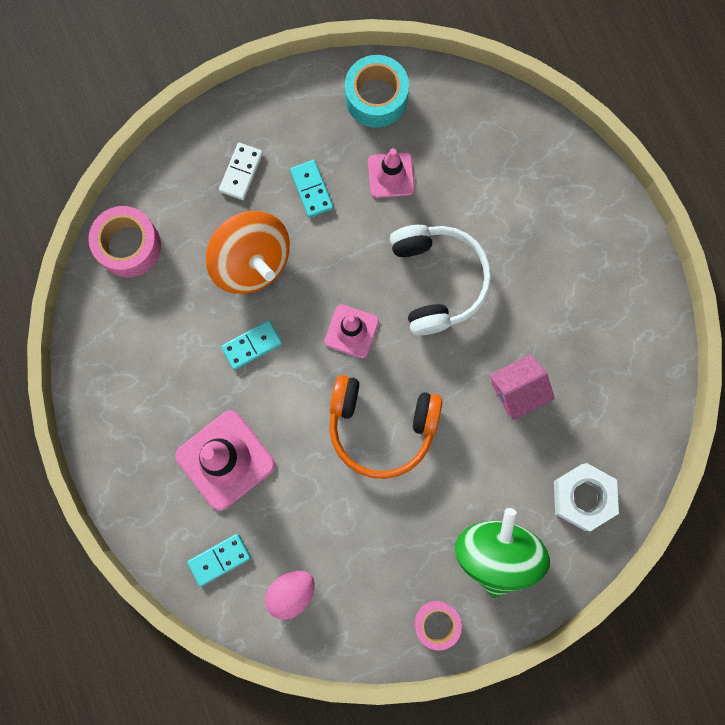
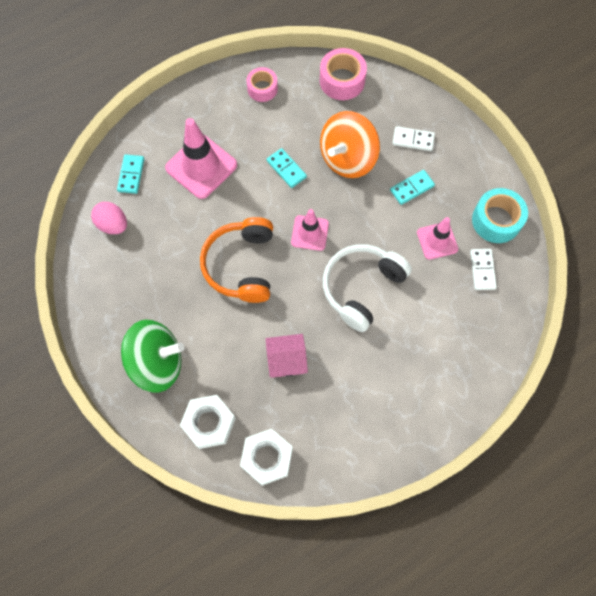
camera: 80 degrees right, 10 degrees down
(219, 559) = (131, 175): turquoise domino -> turquoise domino turned 45 degrees clockwise
(437, 624) = (100, 327): pink tape -> pink tape (262, 89)
(438, 281) = (361, 287): white headphones -> white headphones turned 150 degrees clockwise
(439, 131) = (482, 270): none -> white domino
(517, 390) = (286, 360): pink house -> pink house turned 60 degrees counterclockwise
(634, 433) = (267, 458): none -> white nut

